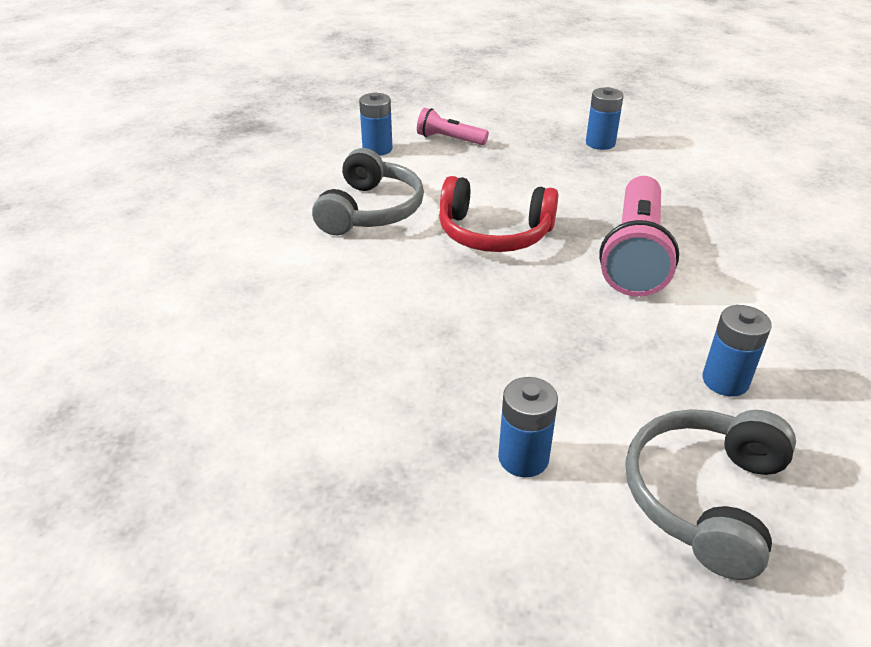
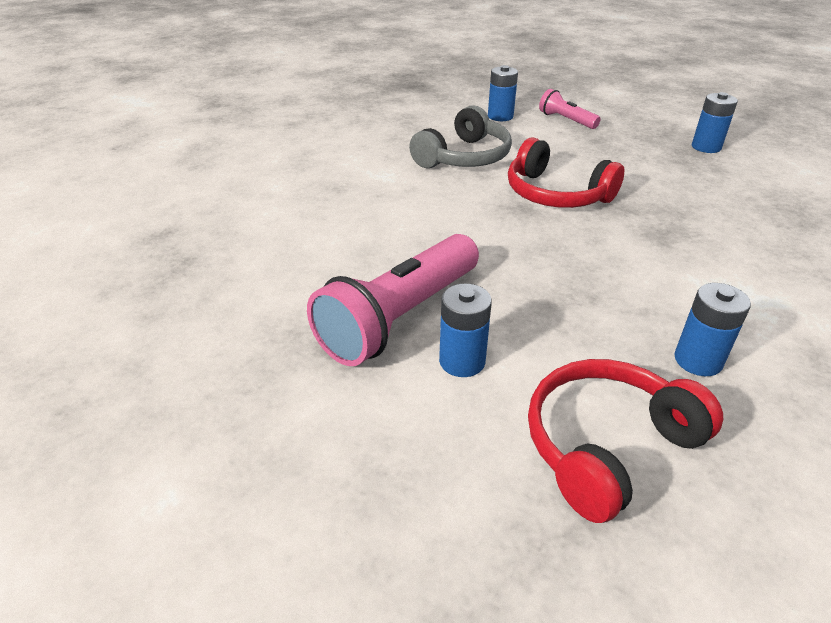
camera: 25 degrees right, 0 degrees up
(635, 254) = (678, 238): pink flashlight -> pink flashlight (400, 317)
(705, 497) = (607, 446): grey headphones -> red headphones

